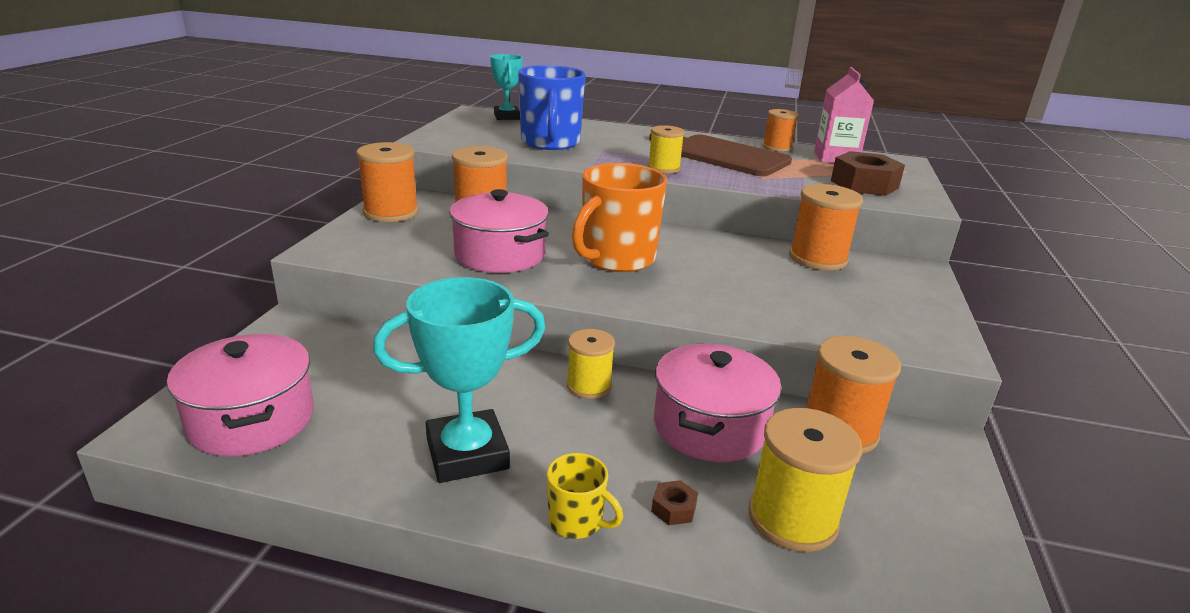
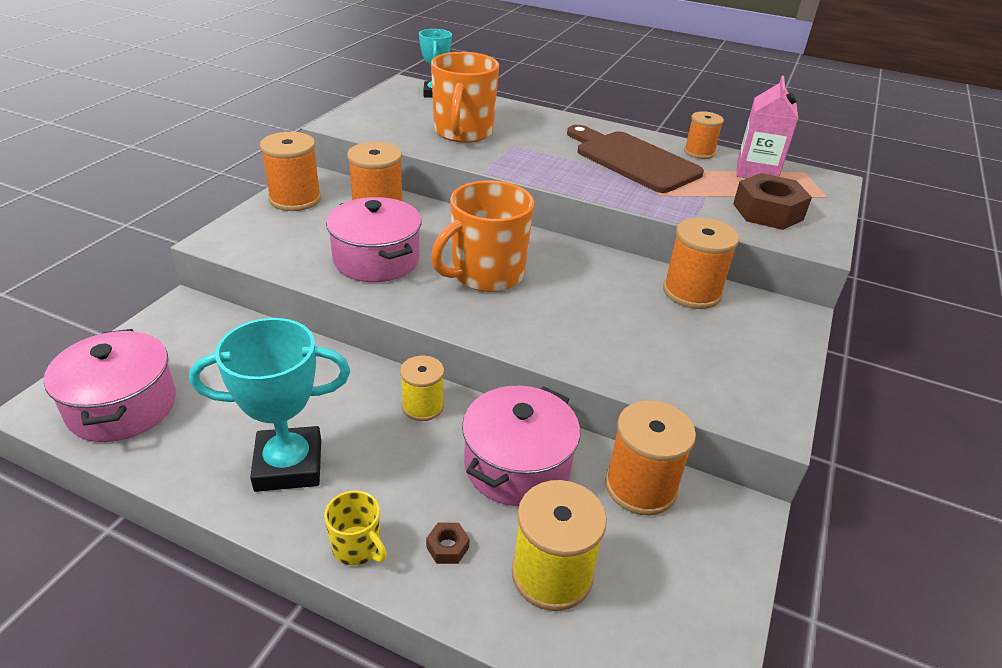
camera: 10 degrees right, 10 degrees up
(550, 143) = (463, 133): blue mug -> orange mug
(664, 168) = (562, 175): yellow spool -> none

